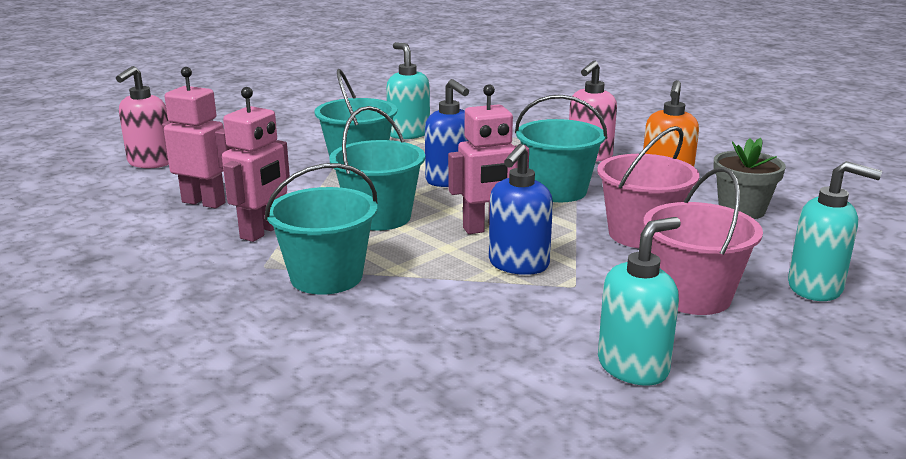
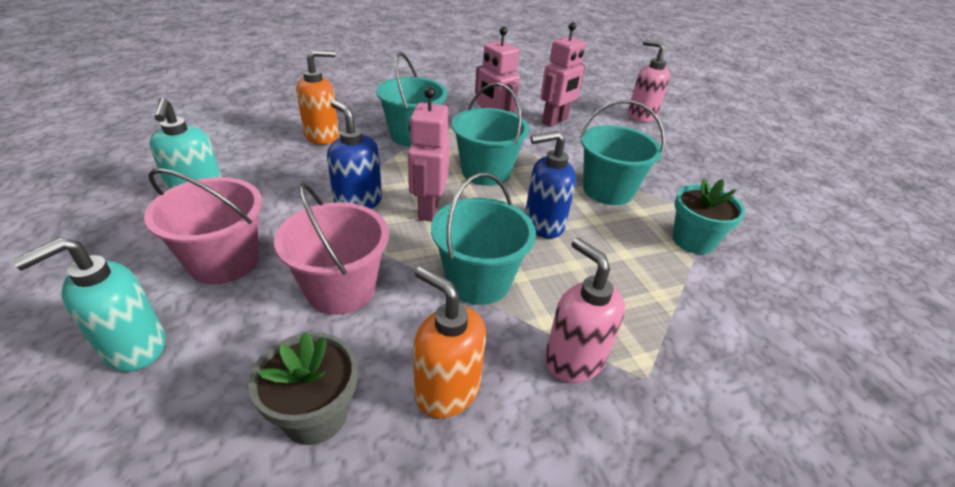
camera: 110 degrees right, 15 degrees up
(391, 342) = (322, 136): none -> orange soap dispenser
(408, 134) = (693, 240): turquoise soap dispenser -> turquoise flower pot

